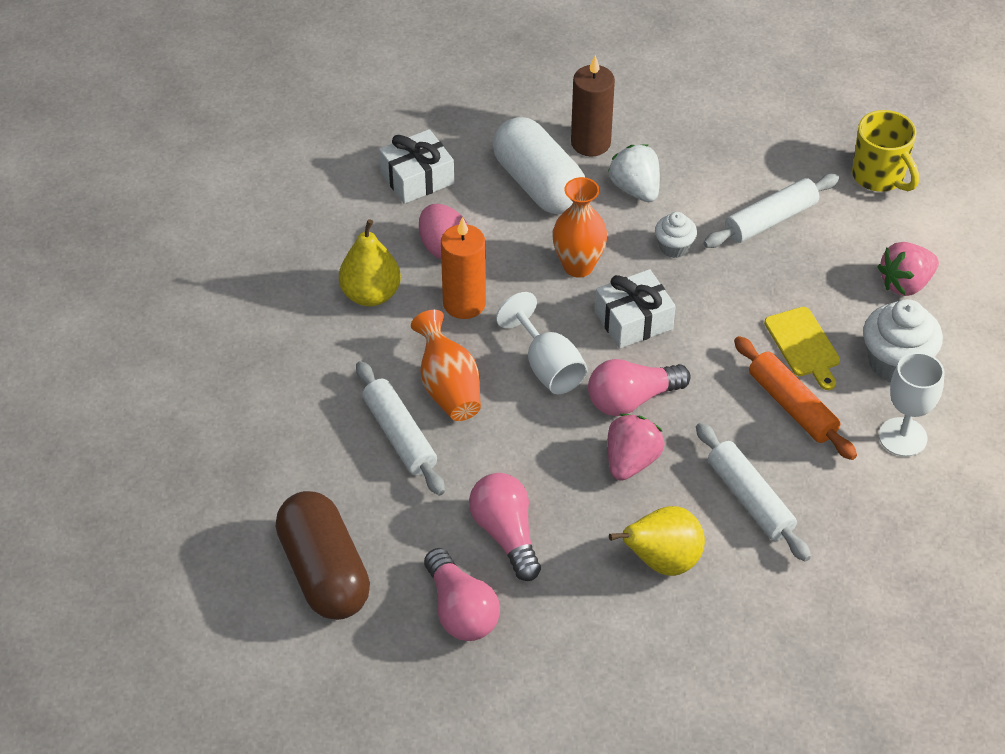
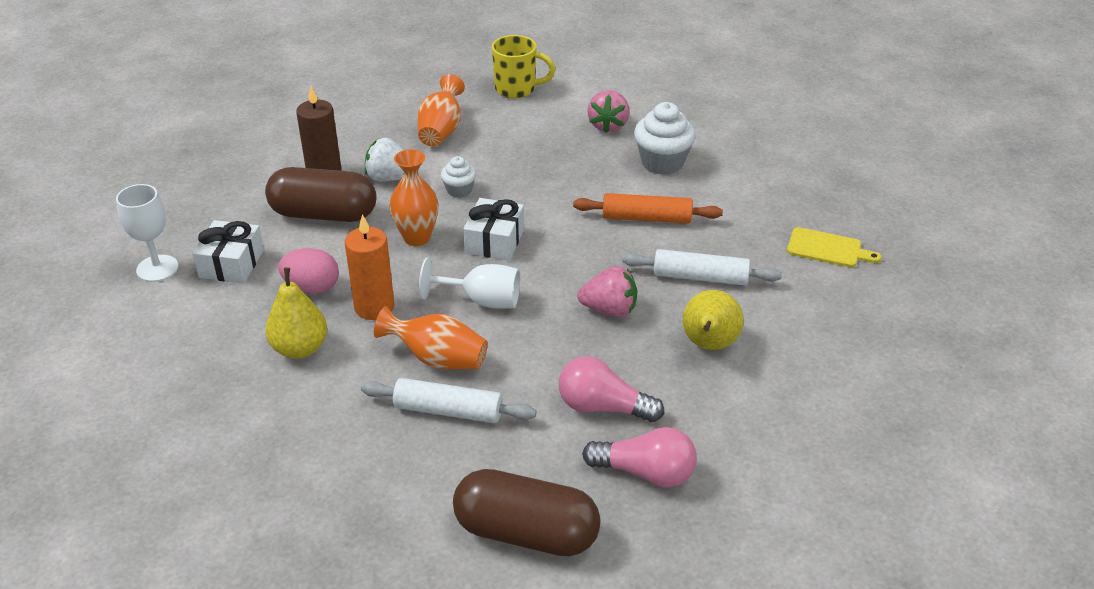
camera: 50 degrees left, 10 degrees down
(539, 185) = (324, 214): white capsule -> brown capsule
(631, 399) = (558, 280): pink light bulb -> none
(631, 461) = (609, 310): pink strawberry -> pink strawberry turned 120 degrees clockwise
(745, 172) = (441, 130): none -> orange vase
(770, 220) = (492, 143): white rolling pin -> none
(803, 345) = (605, 187): yellow cutting board -> yellow cutting board (828, 249)
(902, 437) = (721, 191): white goblet -> white goblet (157, 268)

